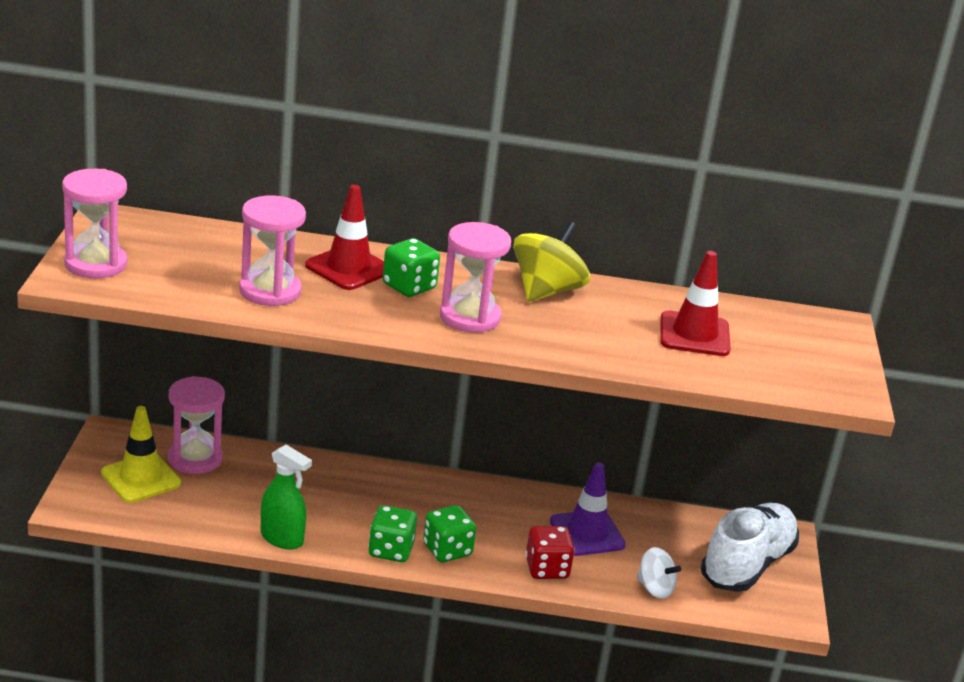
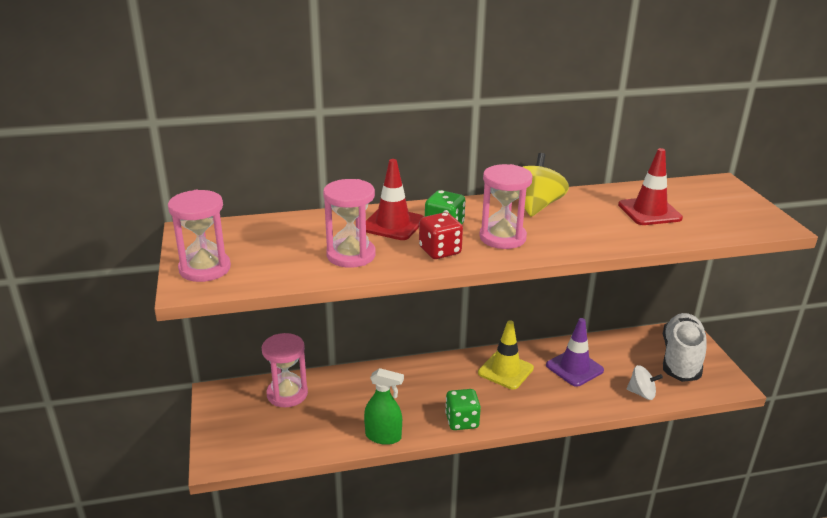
camera: 15 degrees left, 0 degrees up
(141, 478) = (256, 421): yellow traffic cone -> yellow traffic cone (505, 370)
(447, 550) = (498, 409): green dice -> none
(547, 569) = (568, 401): red dice -> red dice (440, 251)

